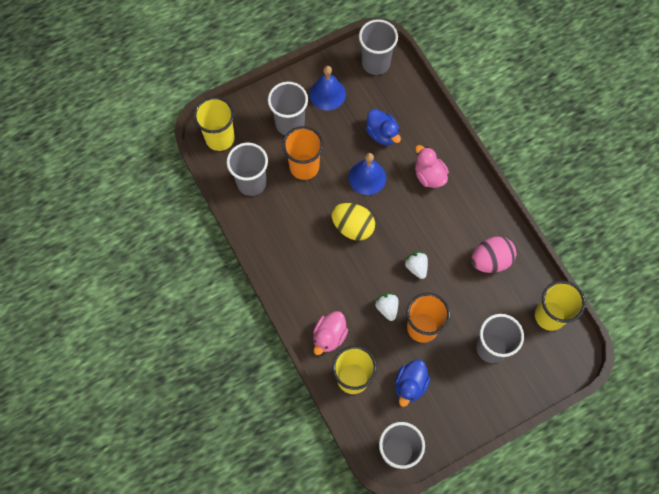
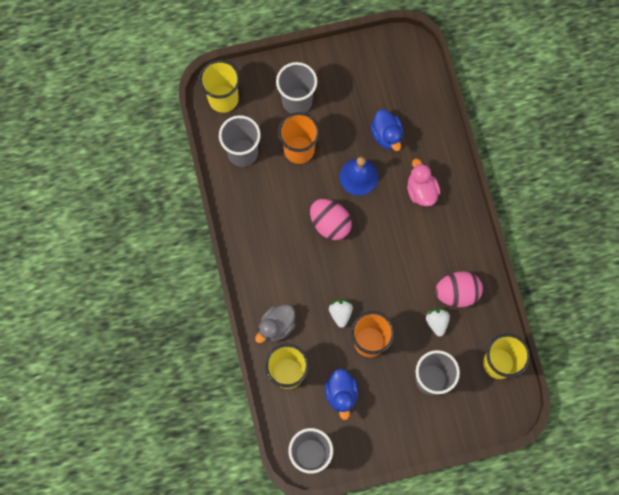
camera: 15 degrees right, 5 degrees up
(327, 94) = (343, 79): blue bell -> none
(329, 336) = (276, 326): pink duck -> grey duck
(353, 227) = (330, 224): yellow egg -> pink egg
(375, 63) = (401, 59): grey cup -> none
(410, 385) = (341, 394): blue duck -> blue duck turned 45 degrees counterclockwise
(416, 267) = (381, 280): white strawberry -> white strawberry (437, 322)

